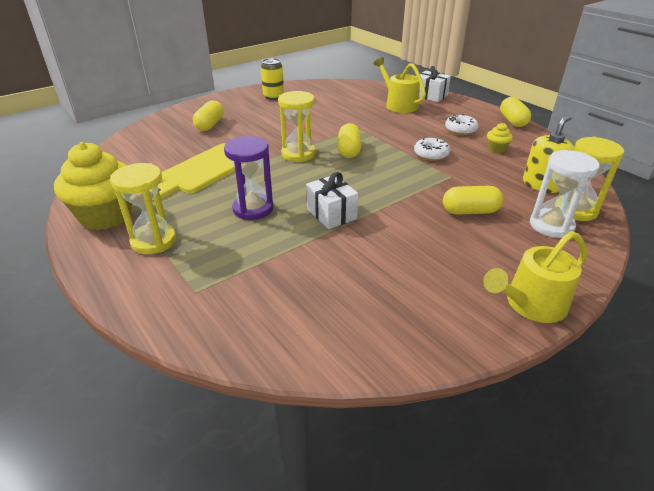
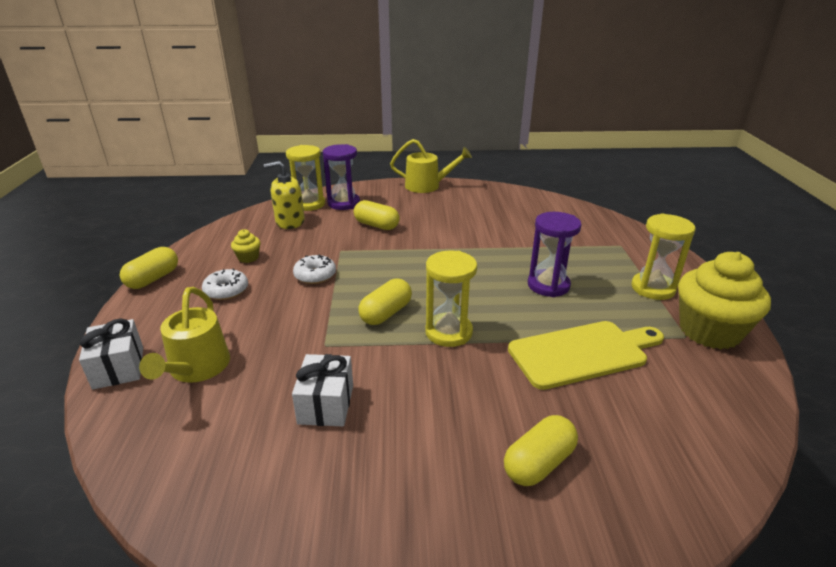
camera: 145 degrees left, 5 degrees down
(273, 96) = (346, 519): yellow can -> none
(331, 214) = (482, 258): white gift -> white gift (326, 404)
(551, 225) = (343, 203): white hourglass -> purple hourglass

